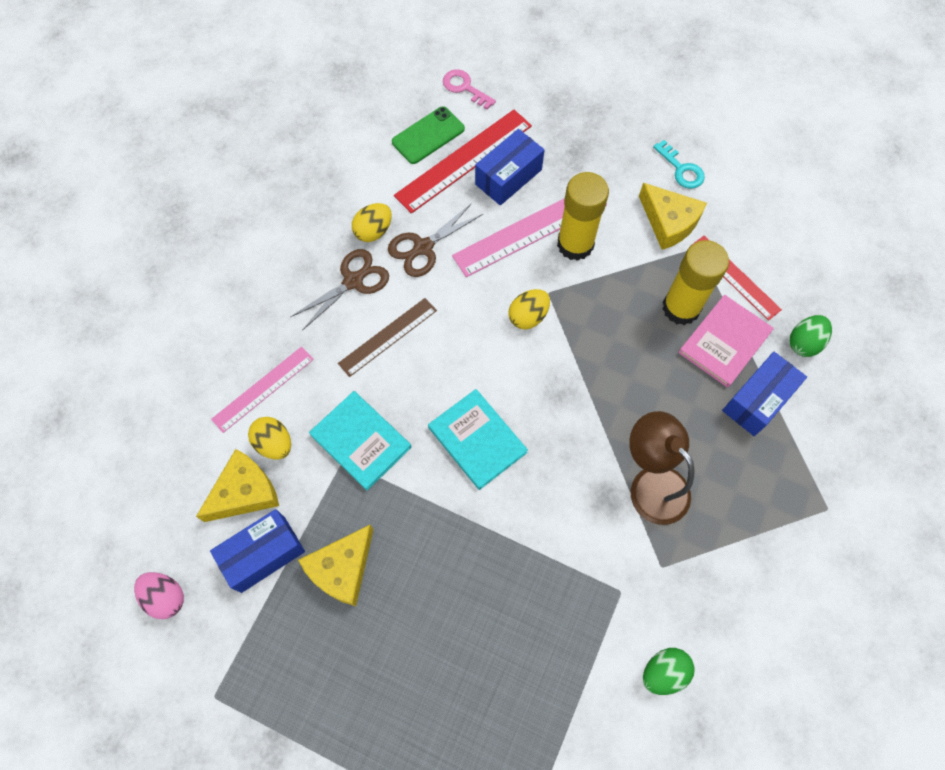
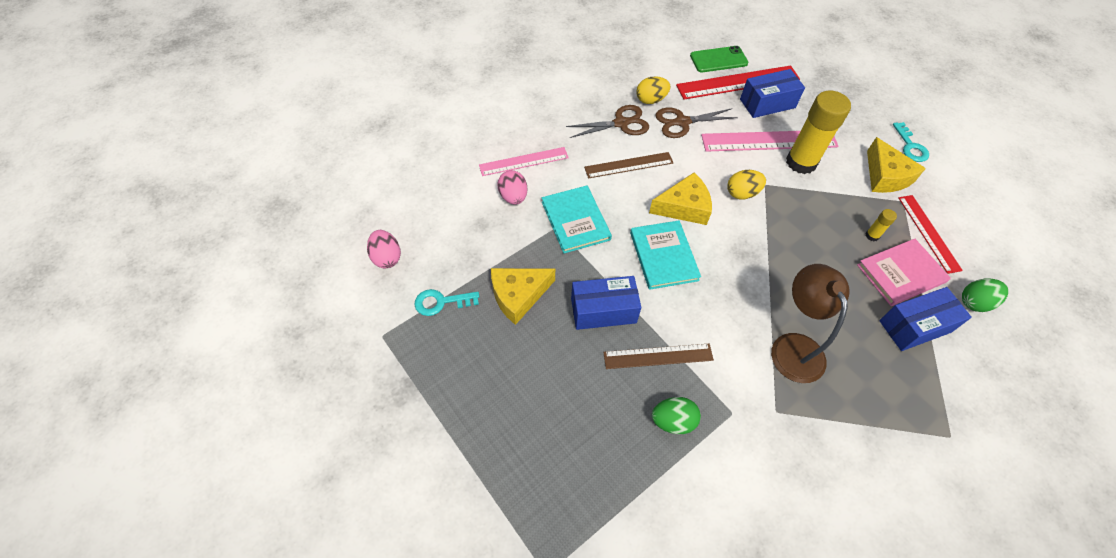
camera: 25 degrees right, 10 degrees down
(245, 492) = (477, 217): yellow cheese -> yellow cheese (684, 207)
(260, 621) = (441, 302): none -> turquoise key
(263, 554) = (467, 261): blue box -> blue box (603, 310)
(274, 444) = (513, 197): yellow egg -> pink egg
(465, 88) = (759, 42): pink key -> none
(522, 565) = (658, 356): none -> brown ruler
(663, 672) = (743, 493): green egg -> green egg (673, 421)
(681, 308) = (872, 235): yellow glue stick -> yellow glue stick, size x0.41

